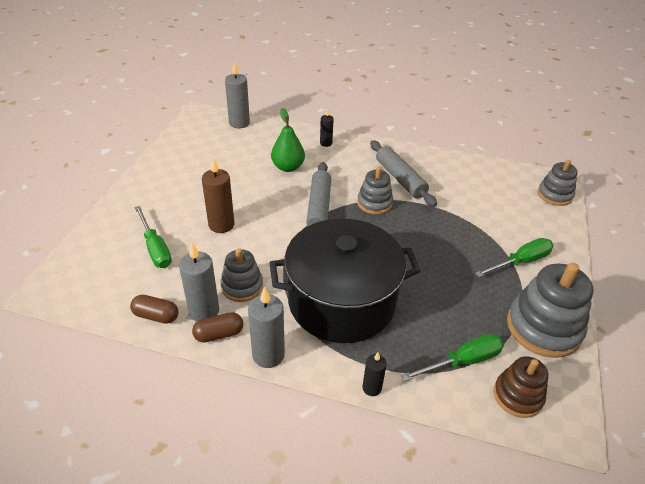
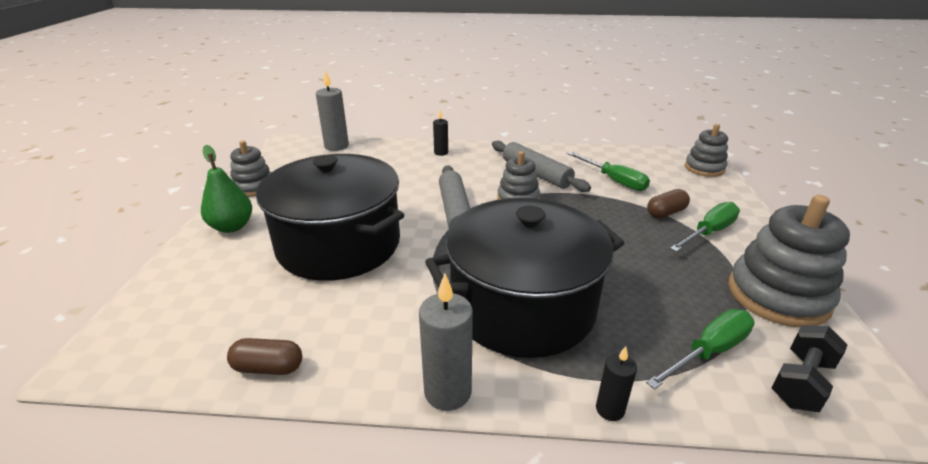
camera: 10 degrees left, 10 degrees down
(155, 248) = (254, 283): green screwdriver -> green screwdriver (614, 180)
(204, 311) = (339, 349): grey candle -> none
(219, 334) = (367, 376): brown capsule -> brown capsule (666, 213)
(221, 225) = (339, 244): brown candle -> black pot
(242, 286) = (385, 309): grey stacking toy -> grey stacking toy (254, 187)
(288, 167) = (405, 178): green pear -> green pear (232, 227)
(517, 396) = (801, 382): brown stacking toy -> black dumbbell

